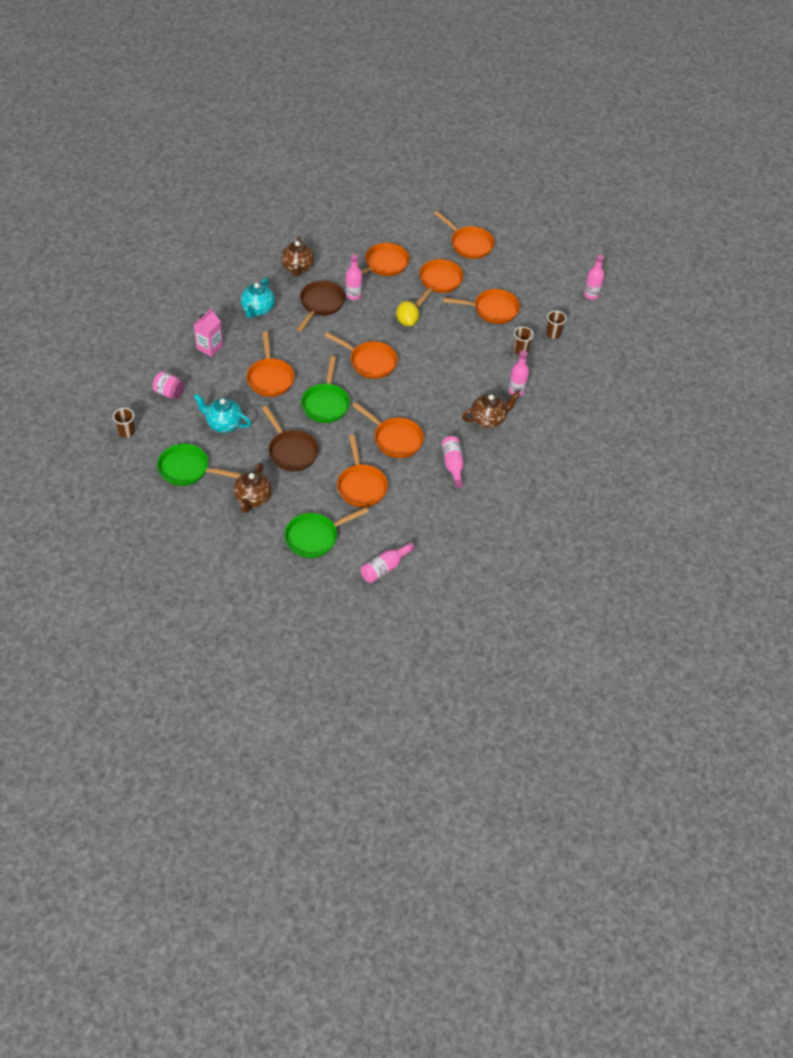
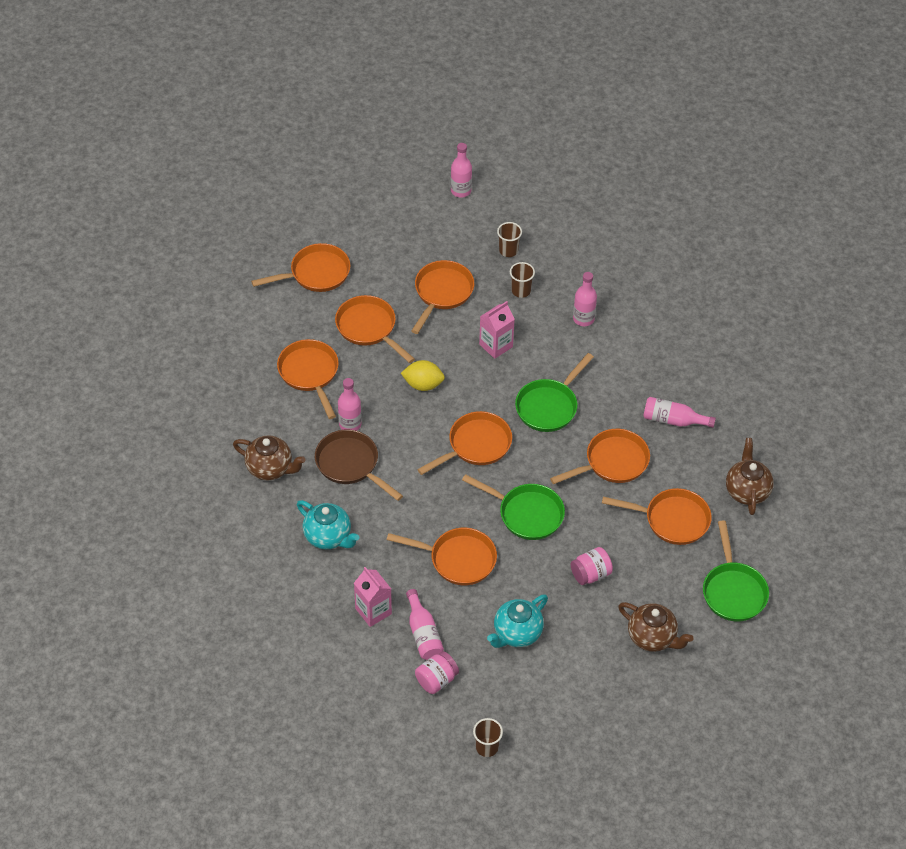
camera: 65 degrees left, 0 degrees up
(187, 469) = (578, 694): green pan -> green pan (549, 406)
(291, 451) = (590, 574): brown pan -> pink jar
(385, 568) = (800, 537): pink bottle -> pink bottle (423, 633)
(463, 349) = (496, 345): none -> pink carton
(488, 420) = (618, 362): brown teapot -> brown teapot (747, 491)

